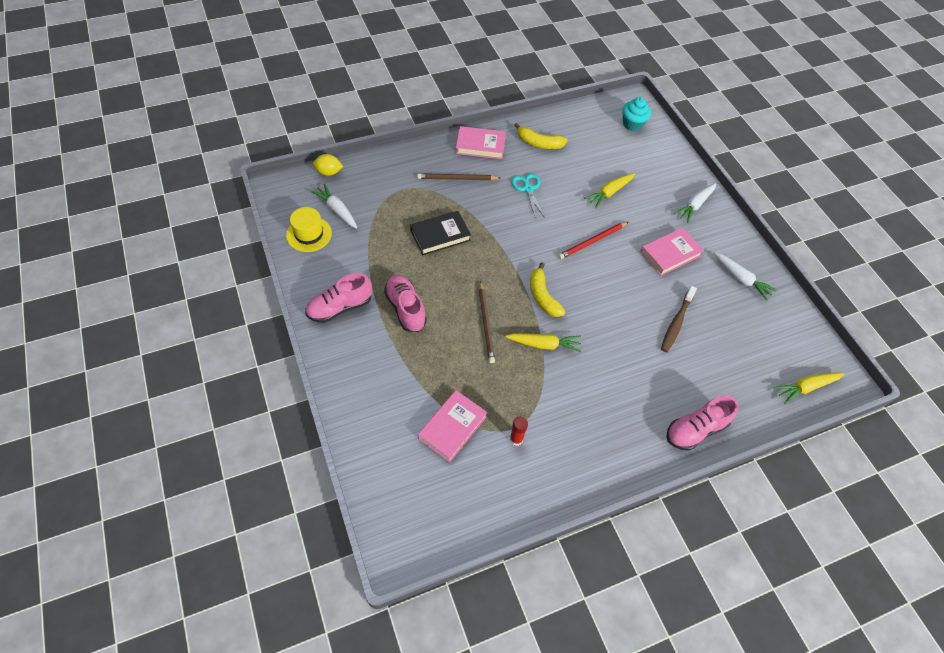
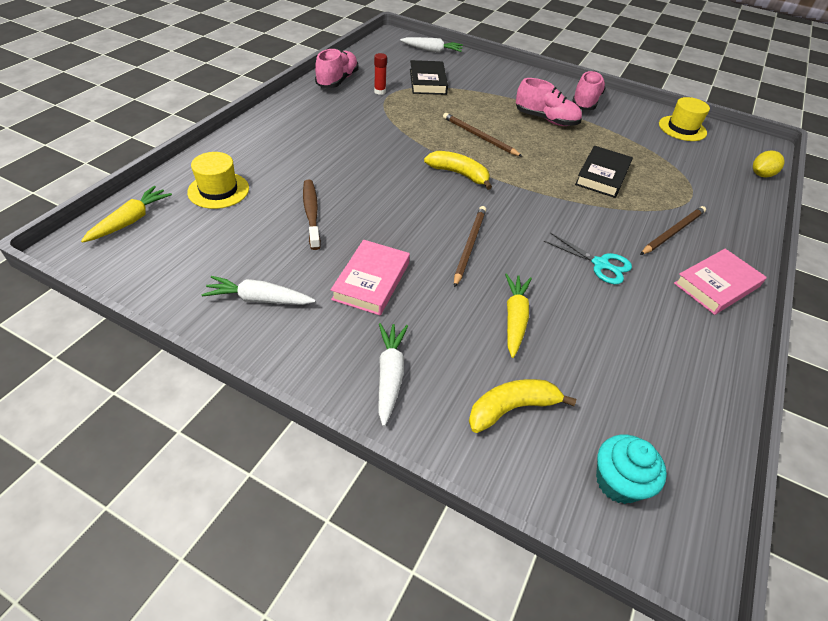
camera: 140 degrees right, 10 degrees down
(337, 210) = (699, 152): white carrot -> white carrot (432, 50)
(452, 427) = (427, 81): pink book -> black book
(539, 143) = (673, 335): yellow banana -> yellow banana (511, 408)
(544, 344) = (419, 144): yellow carrot -> none
(592, 241) = (469, 246): red pencil -> brown pencil
(695, 430) = (240, 146): pink shoe -> pink shoe (337, 81)
(733, 384) = (218, 190): none -> yellow hat

